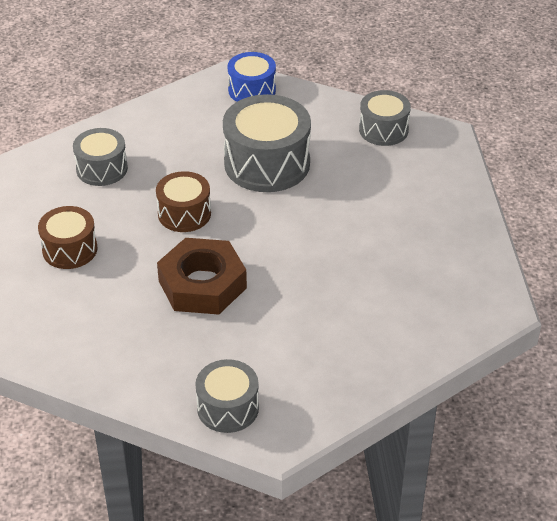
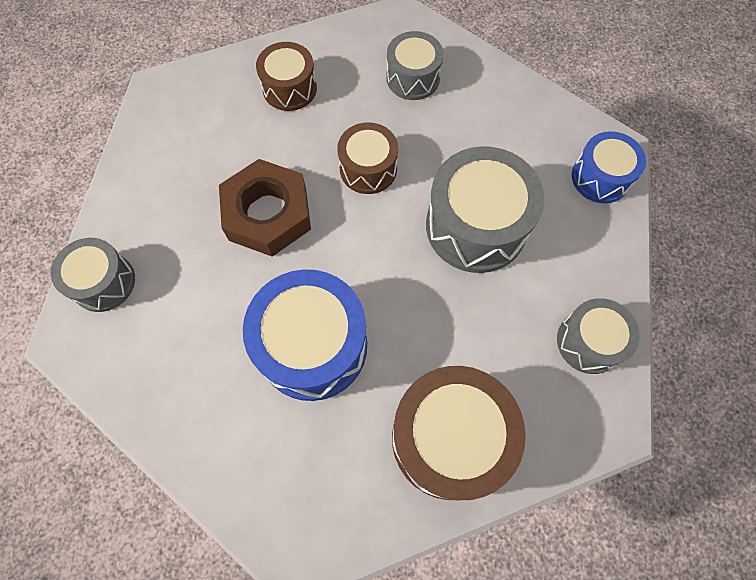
camera: 75 degrees right, 25 degrees up
(338, 275) = (312, 346): none -> blue drum
(435, 214) = (449, 438): none -> brown drum

